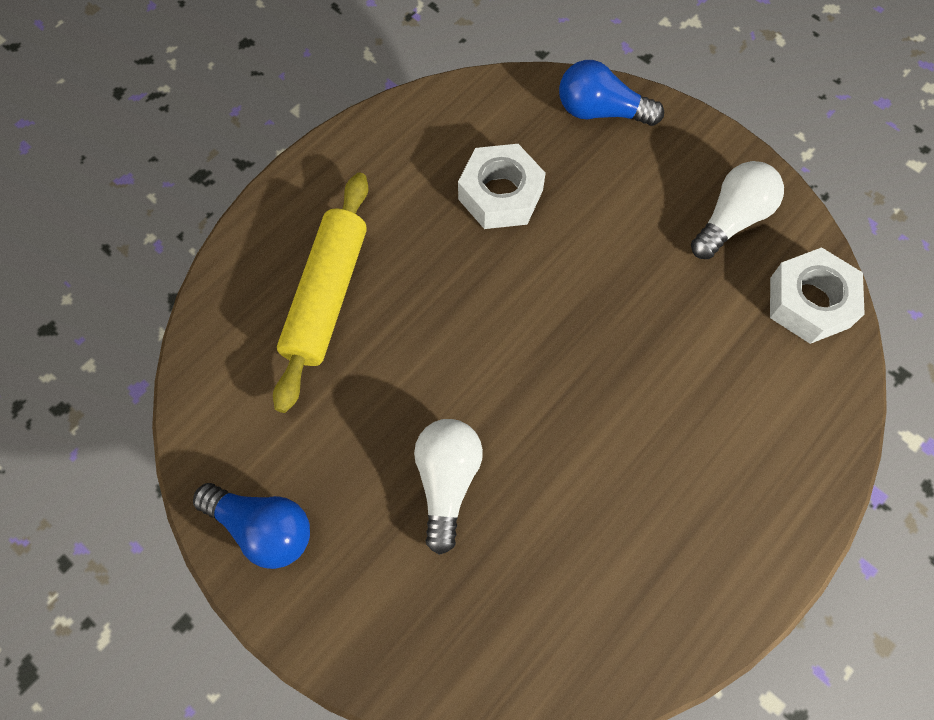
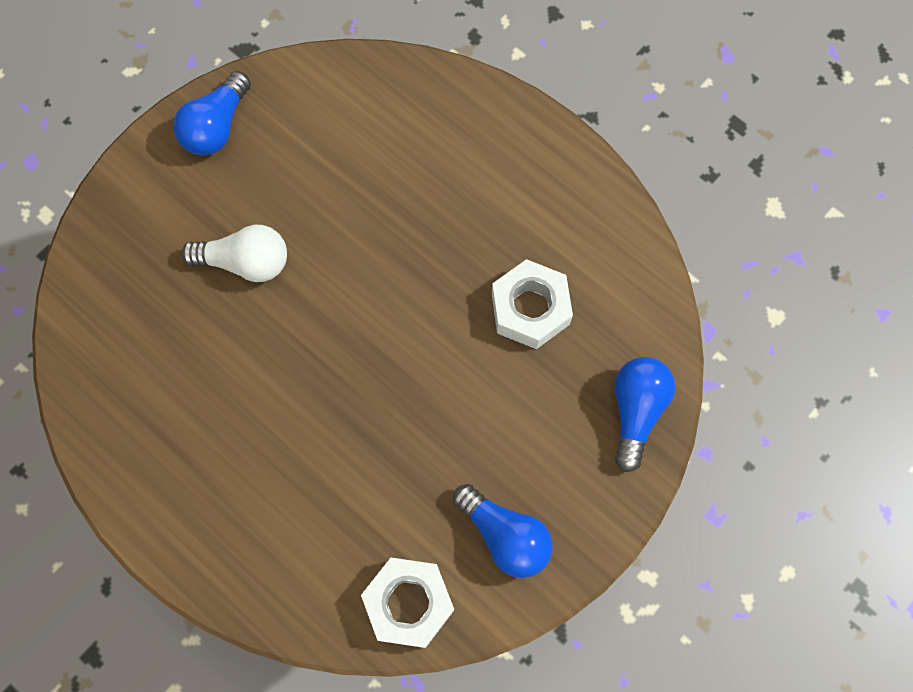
camera: 90 degrees right, 5 degrees up
(326, 296) = (421, 160): yellow rolling pin -> none
(732, 219) = (505, 535): white light bulb -> blue light bulb

